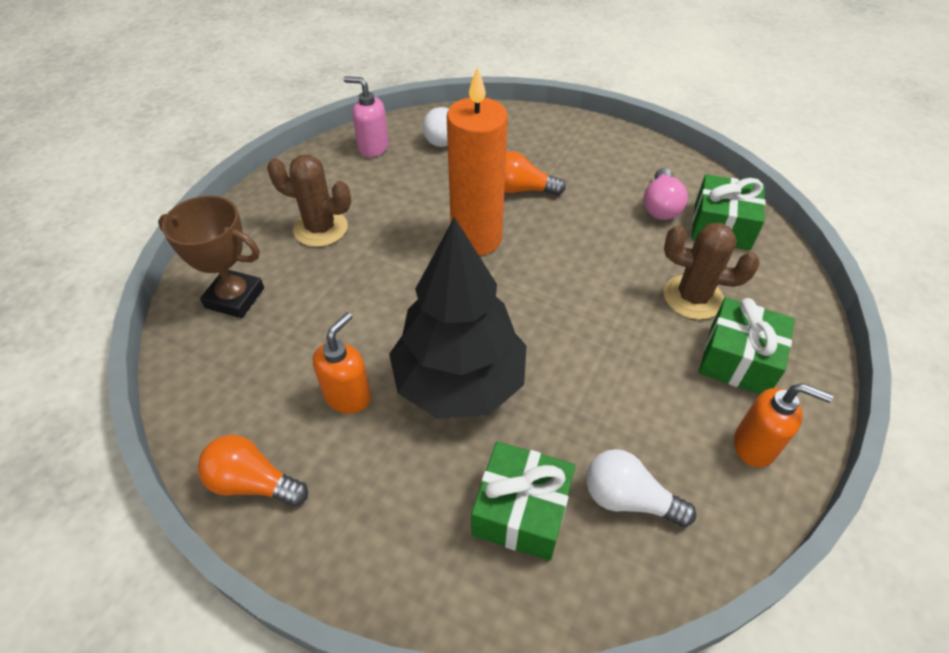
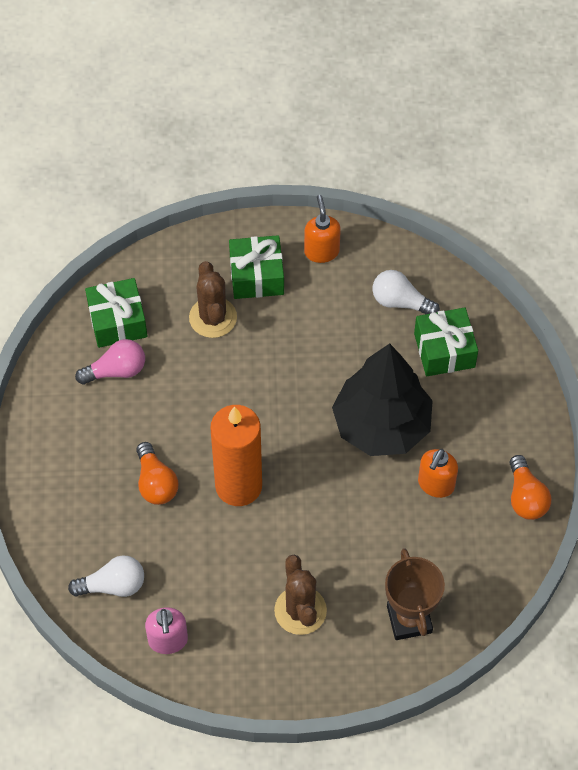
camera: 120 degrees left, 10 degrees up
(348, 396) = (435, 484): orange soap dispenser -> orange soap dispenser turned 60 degrees counterclockwise
(628, 499) = (400, 302): white light bulb -> white light bulb turned 120 degrees clockwise

